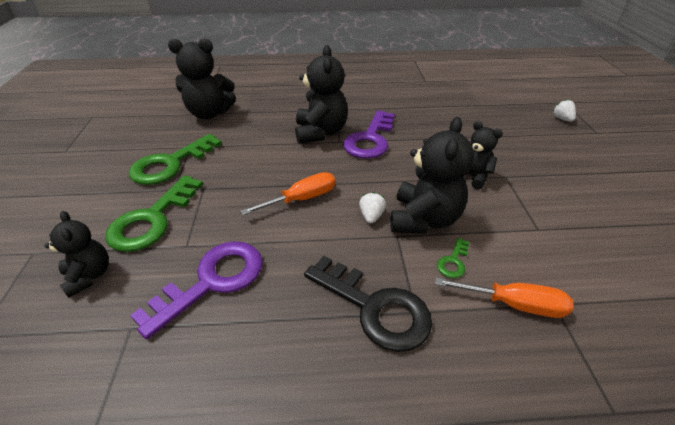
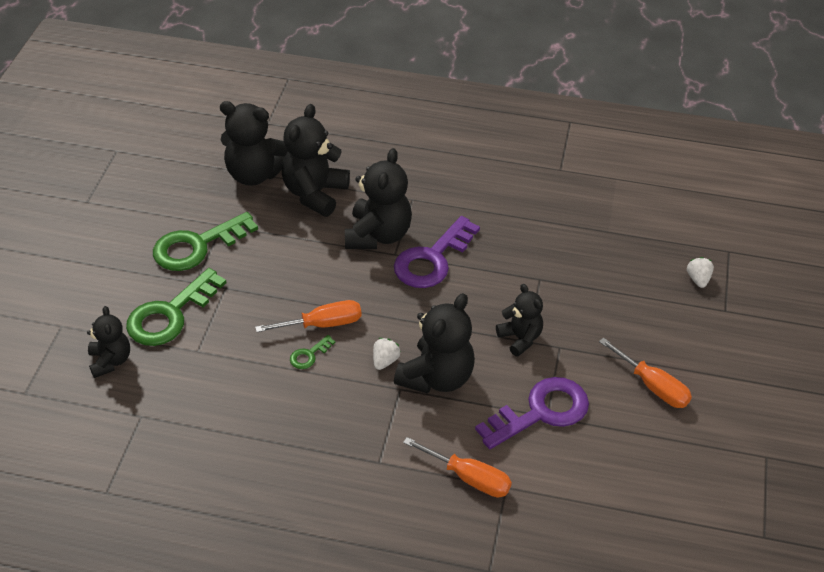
camera: 15 degrees right, 5 degrees up
(212, 281) = (214, 392): purple key -> purple key (541, 412)
(261, 117) = (315, 194): none -> black teddy bear
(375, 307) = (345, 450): black key -> none
(453, 261) = (439, 427): green key -> green key (309, 355)
(598, 188) = (652, 386): none -> orange screwdriver

